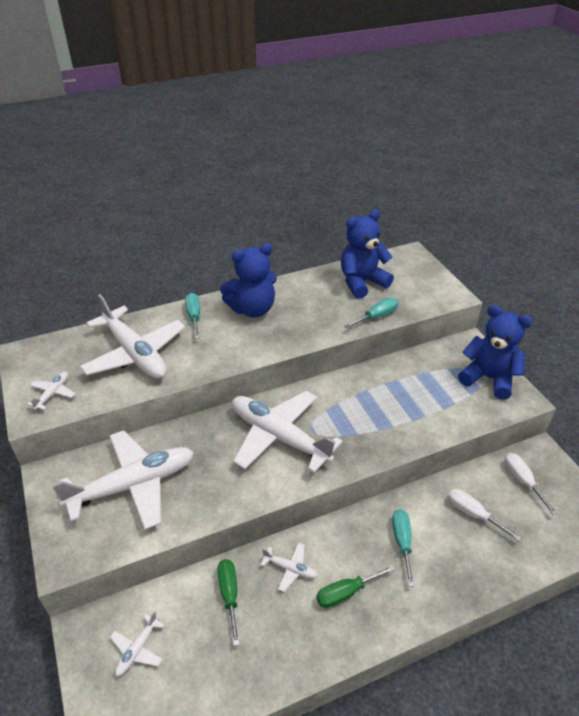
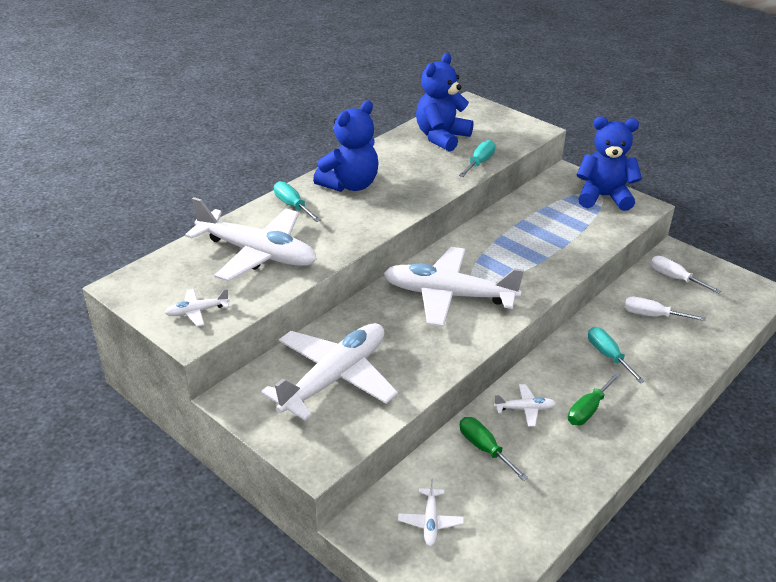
camera: 25 degrees left, 5 degrees down
(53, 393) = (197, 311): white plane -> white plane turned 105 degrees counterclockwise

